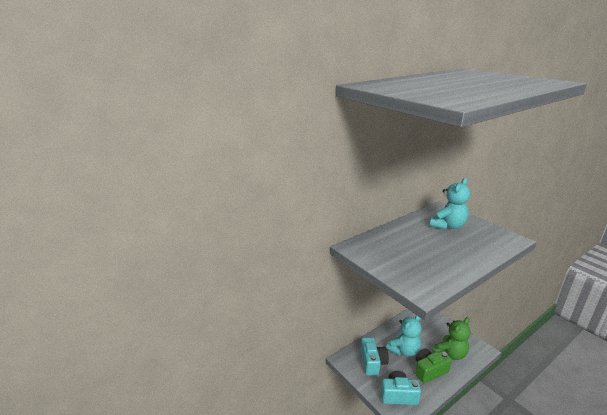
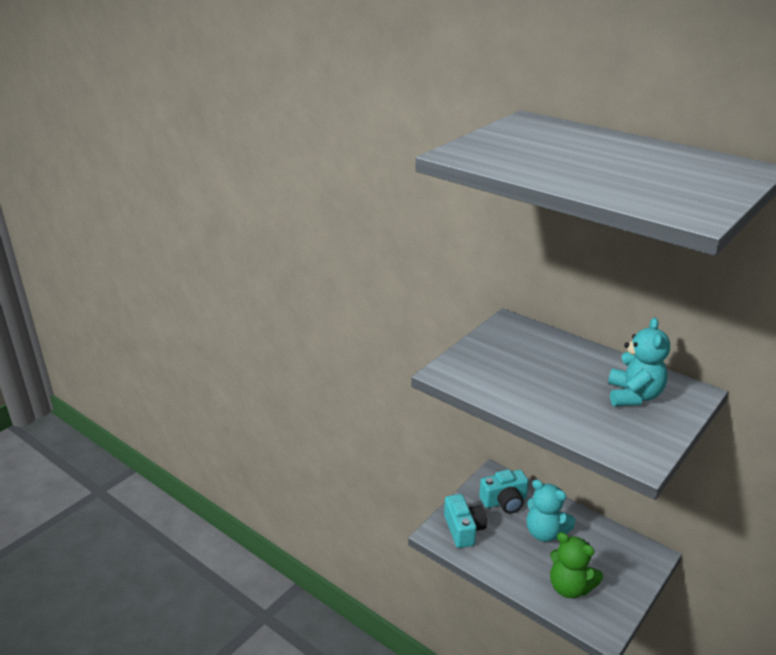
camera: 75 degrees right, 5 degrees up
(429, 371) = (521, 561): green camera -> none
(447, 226) = (633, 396): turquoise teddy bear -> turquoise teddy bear turned 105 degrees counterclockwise

